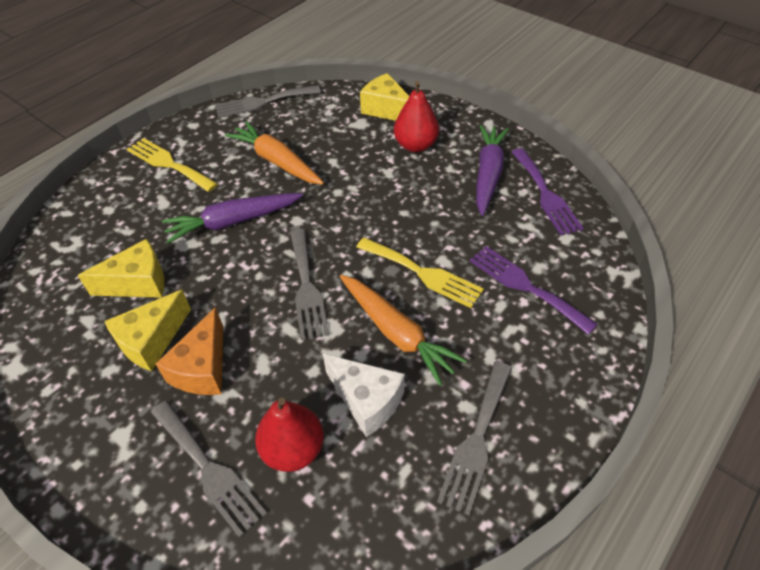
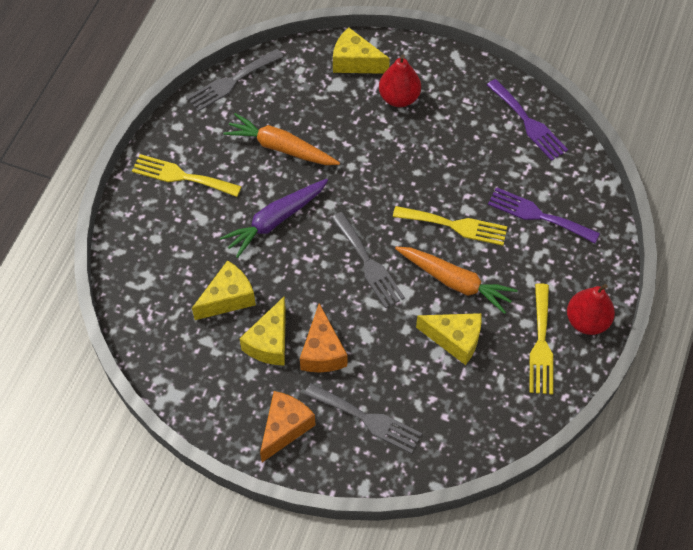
camera: 20 degrees left, 10 degrees up
(105, 448) = (285, 428): none -> orange cheese
(293, 449) = (419, 388): red pear -> red pear (587, 321)
(367, 400) = (455, 339): white cheese -> yellow cheese
(476, 440) = (541, 344): grey fork -> yellow fork
(488, 174) = (474, 114): purple carrot -> none

